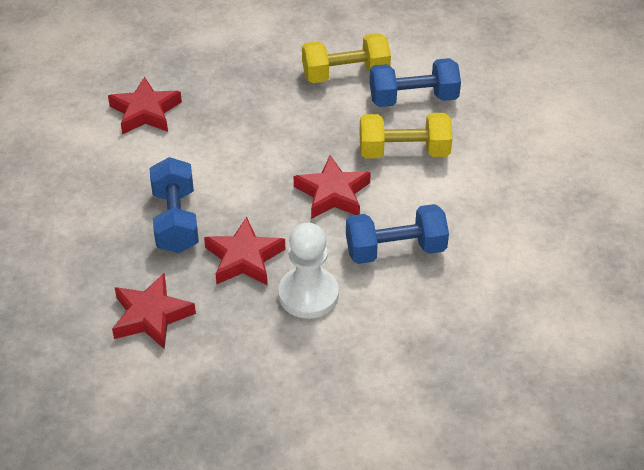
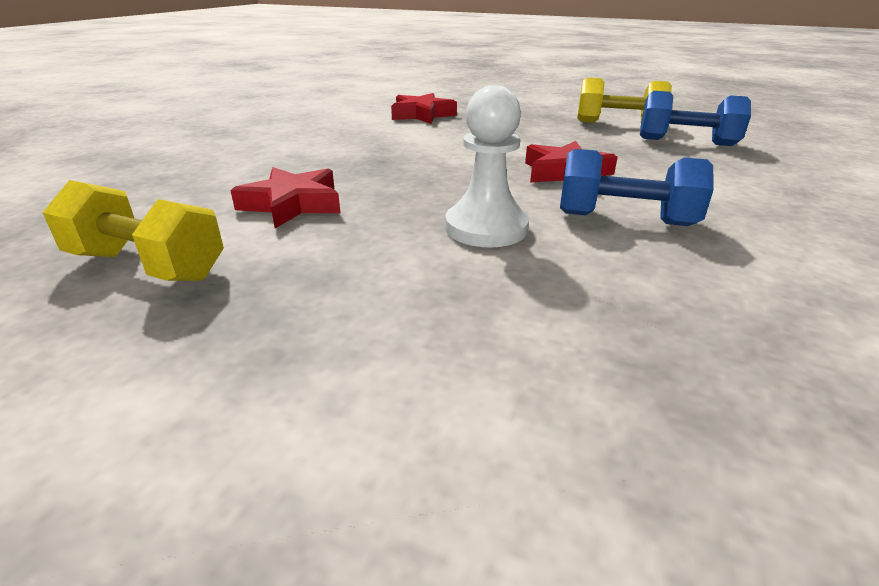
camera: 25 degrees right, 15 degrees down
(176, 220) = (388, 160): blue dumbbell -> none
(244, 258) = (433, 190): red star -> none
(404, 152) = (664, 164): yellow dumbbell -> yellow dumbbell (147, 266)

